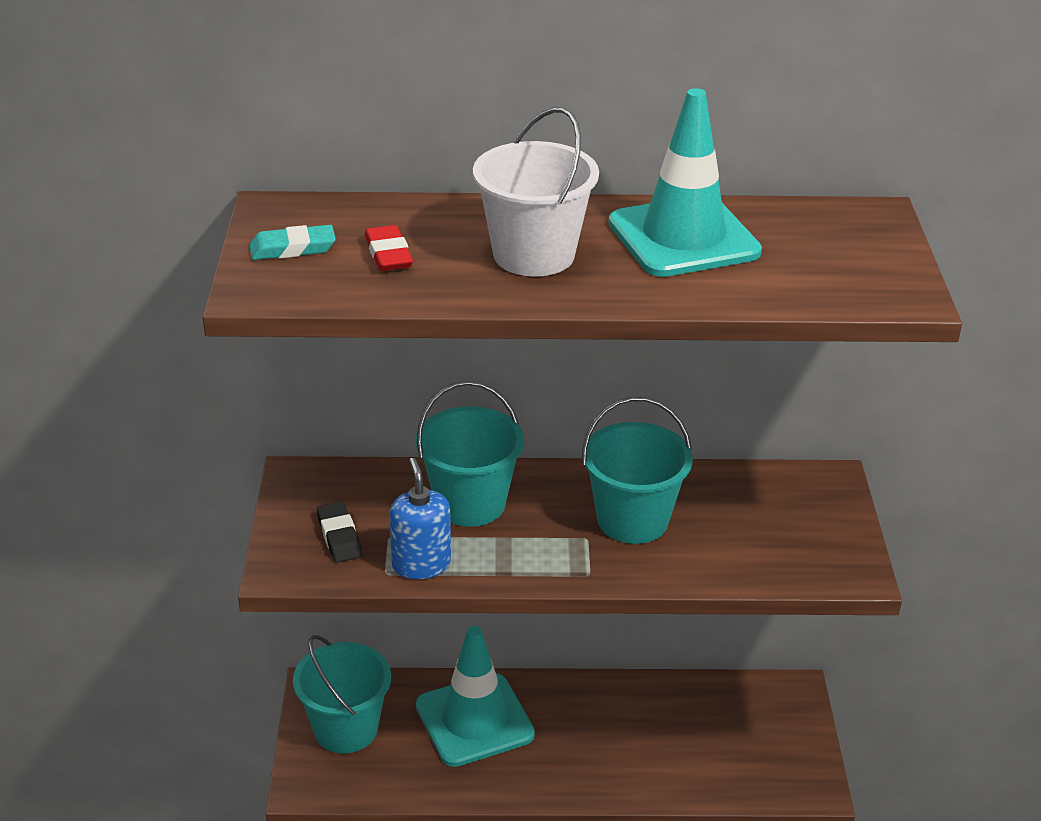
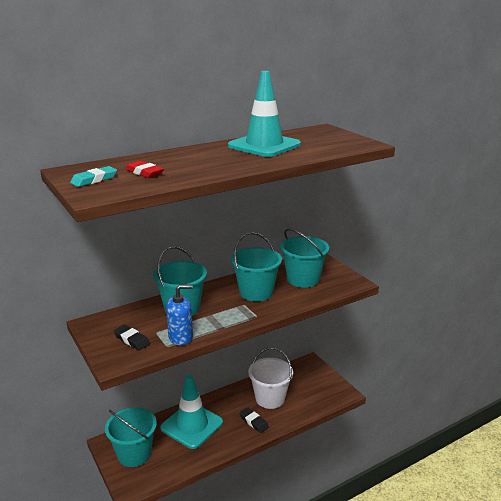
camera: 30 degrees left, 10 degrees down
(421, 564) = (181, 337): blue soap dispenser -> blue soap dispenser turned 120 degrees clockwise
(534, 255) = (210, 160): white bucket -> white bucket (270, 398)
(589, 764) = (253, 422): none -> black eraser
(752, 524) = (303, 279): none -> turquoise bucket

